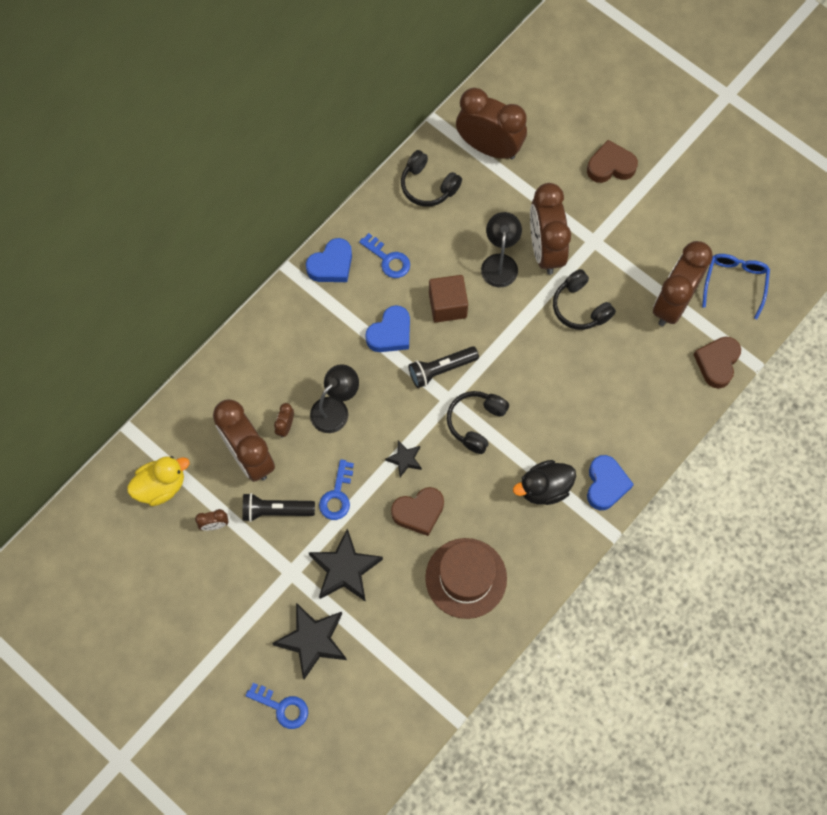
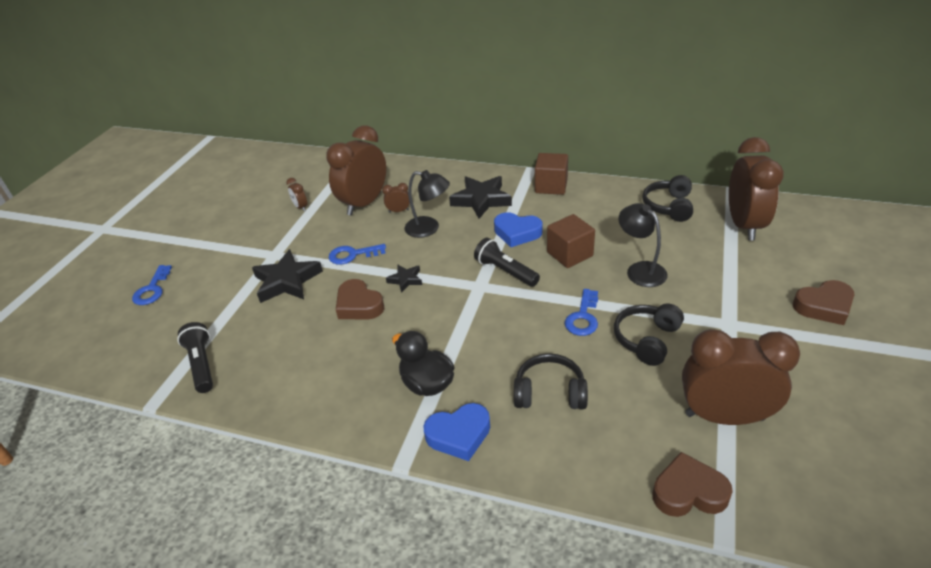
camera: 70 degrees right, 30 degrees down
(161, 486) = (321, 177): yellow duck -> none
(276, 511) = (324, 230): black flashlight -> black flashlight (202, 364)
(312, 640) = (216, 285): black star -> black star (481, 200)
(331, 265) = (551, 186): blue heart -> brown cube
(388, 259) = (582, 210): blue key -> blue key (583, 317)
(466, 578) = (304, 359): brown hat -> none
(476, 423) = (468, 310): black headphones -> black headphones (549, 393)
(500, 263) = (640, 270): black lamp -> black lamp turned 105 degrees counterclockwise
(545, 249) = (683, 293): brown clock -> none
(610, 166) = (824, 306): brown heart -> brown heart turned 105 degrees clockwise
(735, 283) = (811, 471): blue glasses -> none

